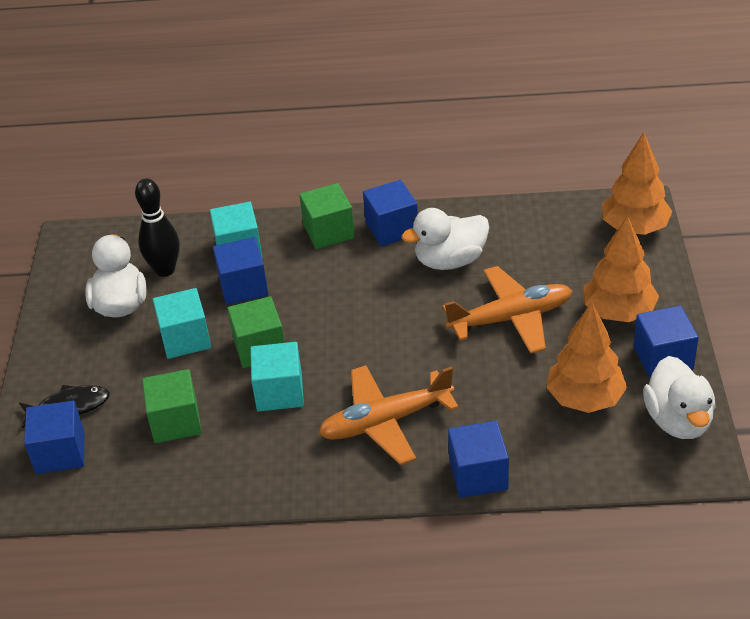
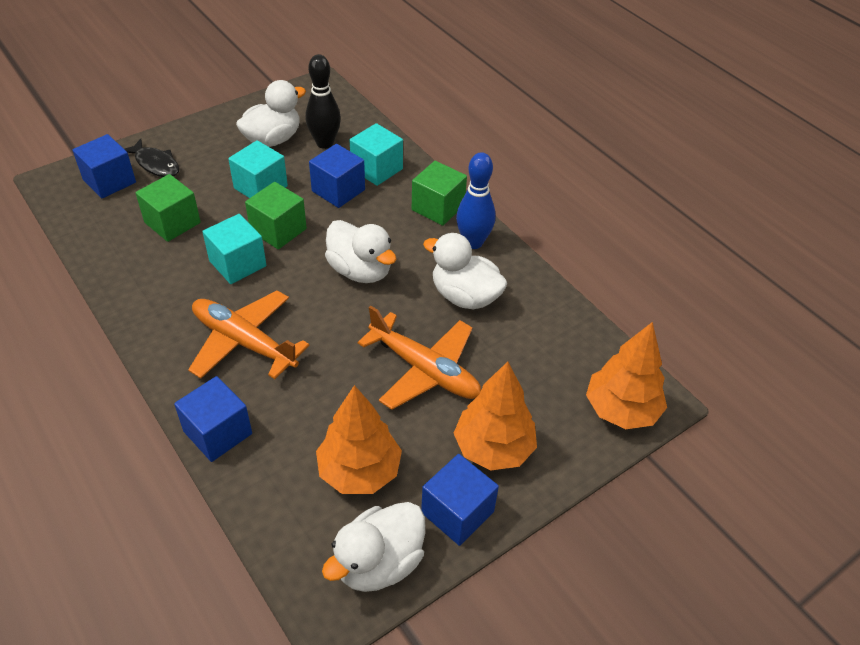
camera: 50 degrees right, 5 degrees up
(363, 312) = (360, 270): none -> white duck
(392, 228) = (473, 242): blue cube -> blue bowling pin

